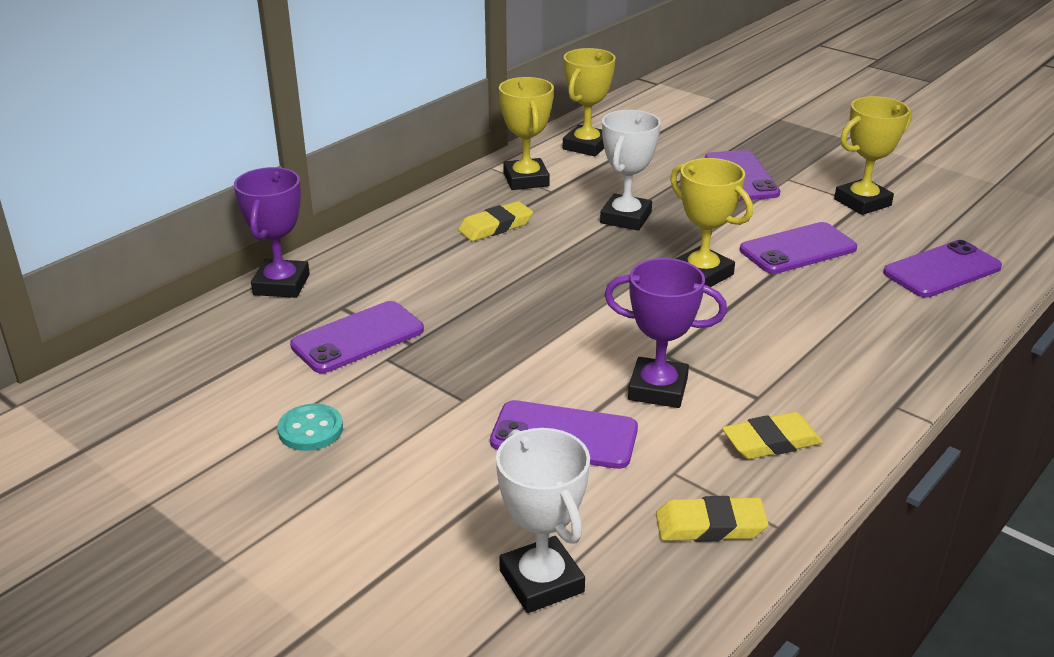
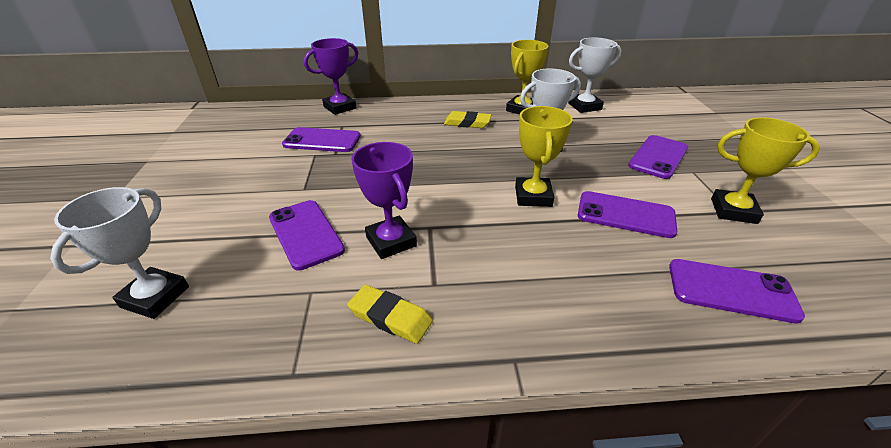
camera: 45 degrees right, 5 degrees up
(310, 429) = (235, 166): turquoise button -> none
(586, 146) = (584, 106): yellow trophy -> white trophy
(710, 525) = (265, 338): yellow eraser -> none

